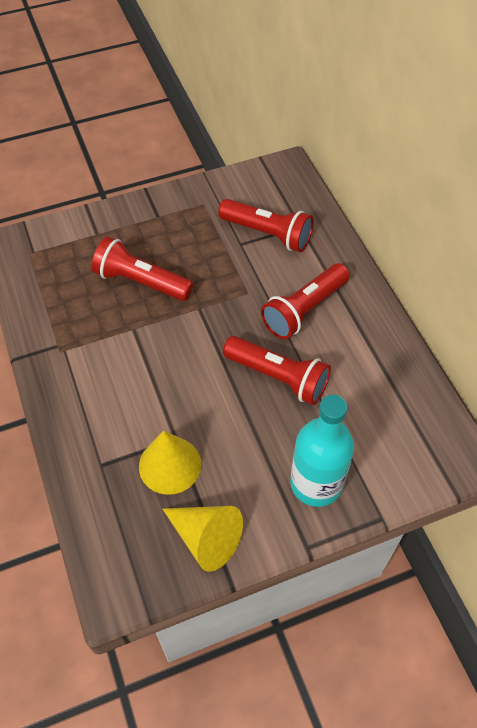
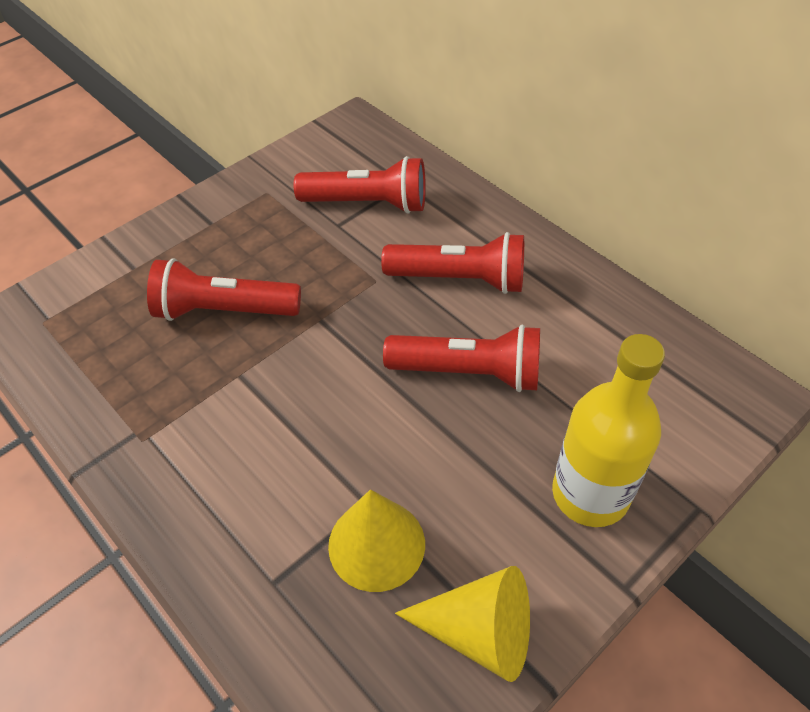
camera: 20 degrees left, 5 degrees down
(304, 310) = (460, 279): red flashlight -> red flashlight turned 105 degrees counterclockwise
(316, 483) = (590, 494): turquoise bottle -> yellow bottle

